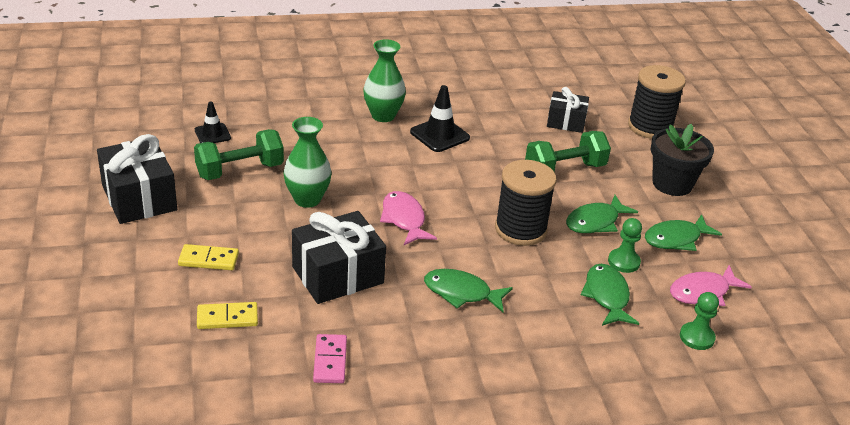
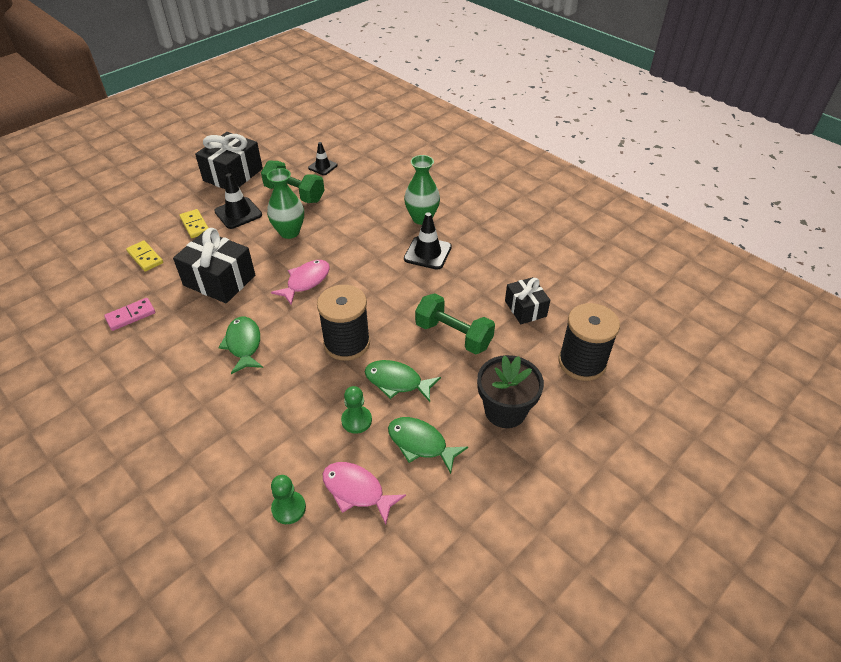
camera: 60 degrees right, 10 degrees up
(226, 221) = (238, 213): none -> black traffic cone
(607, 296) = (301, 427): green fish -> none

